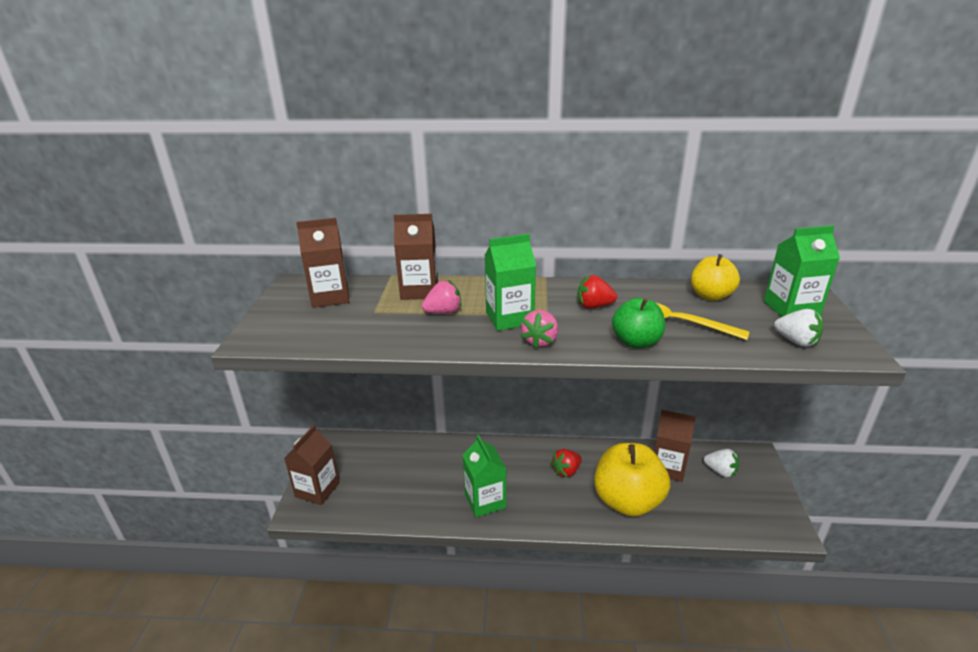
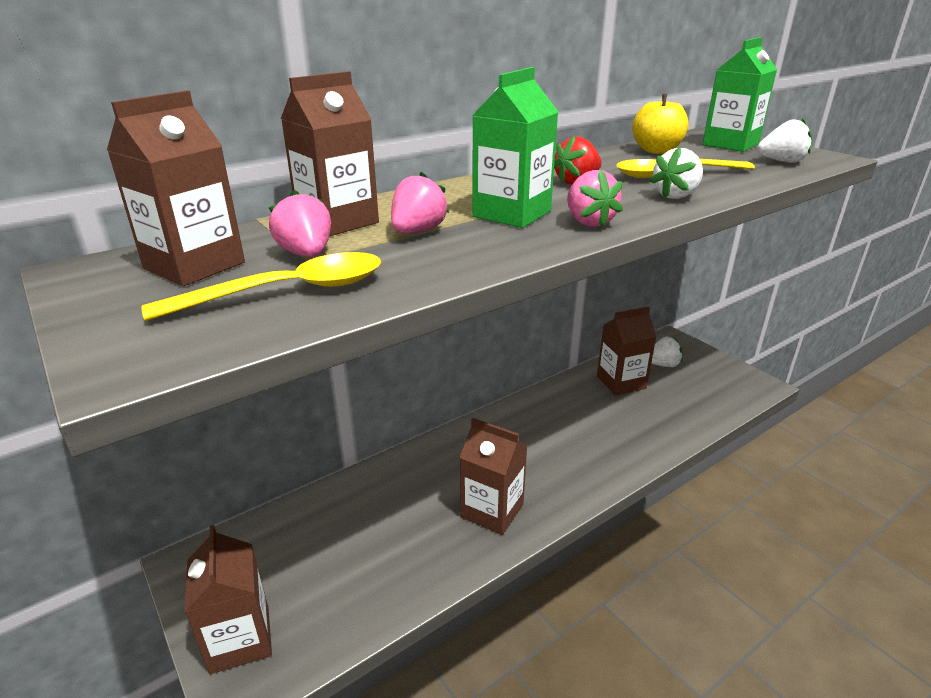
camera: 40 degrees left, 0 degrees up
(341, 327) = (288, 292): none -> yellow spoon
(377, 308) = (306, 254): none -> pink strawberry
(485, 501) = (492, 510): green carton -> brown carton
(566, 471) = (539, 432): red strawberry -> none
(627, 501) = (625, 429): yellow apple -> none
(636, 342) = (676, 196): green apple -> white strawberry

